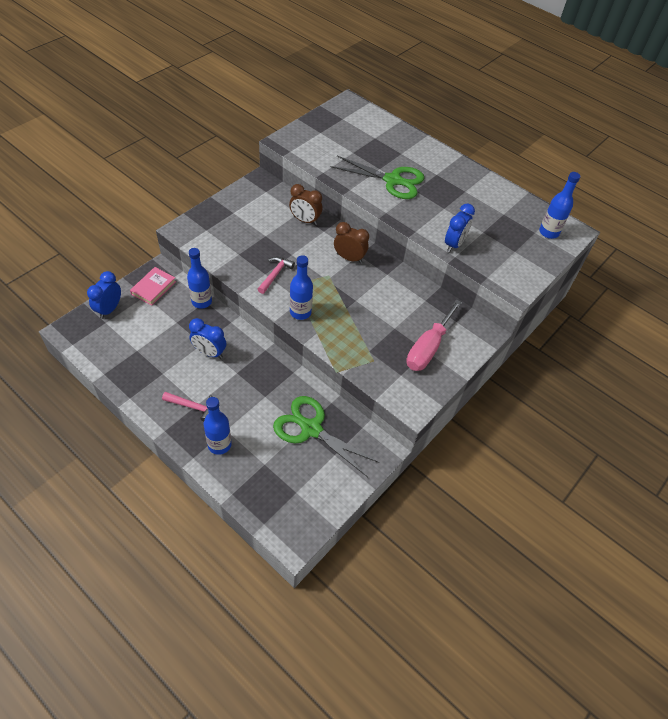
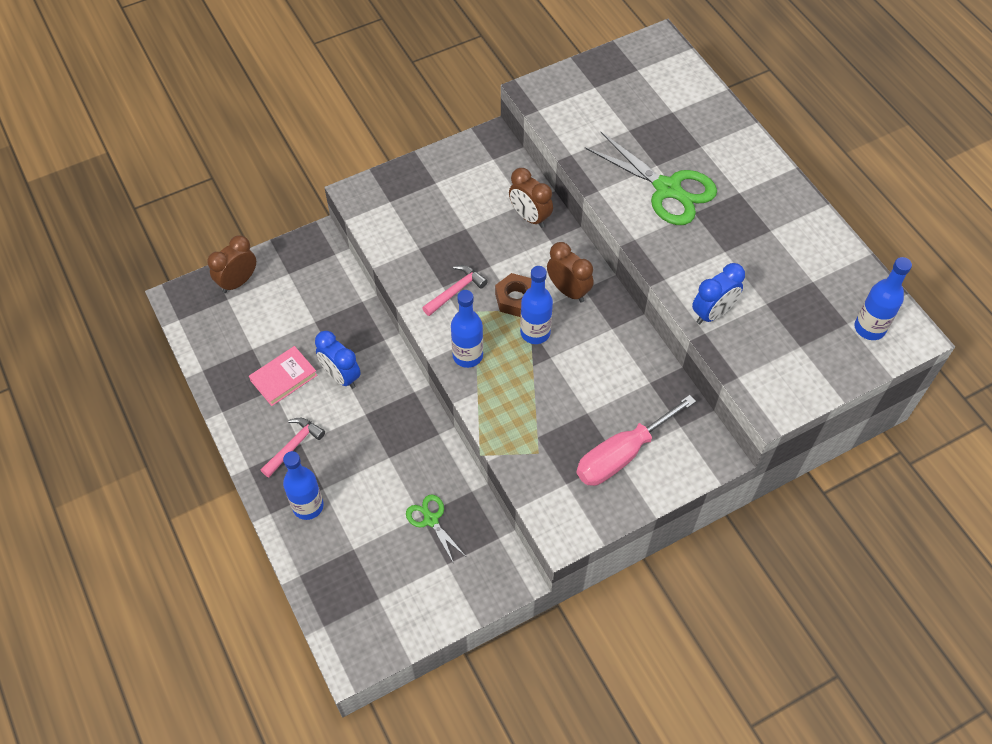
camera: 25 degrees right, 5 degrees up
(109, 309) = (238, 282): blue clock -> brown clock
(153, 288) = (303, 264): pink book -> pink book (283, 378)
(193, 407) = (294, 446): pink hammer -> pink hammer turned 90 degrees counterclockwise
(202, 301) = (357, 300): blue bottle -> blue bottle (535, 332)
(311, 429) = (431, 520): green scissors -> green scissors, size x0.51
(317, 270) = (515, 299): none -> brown nut

